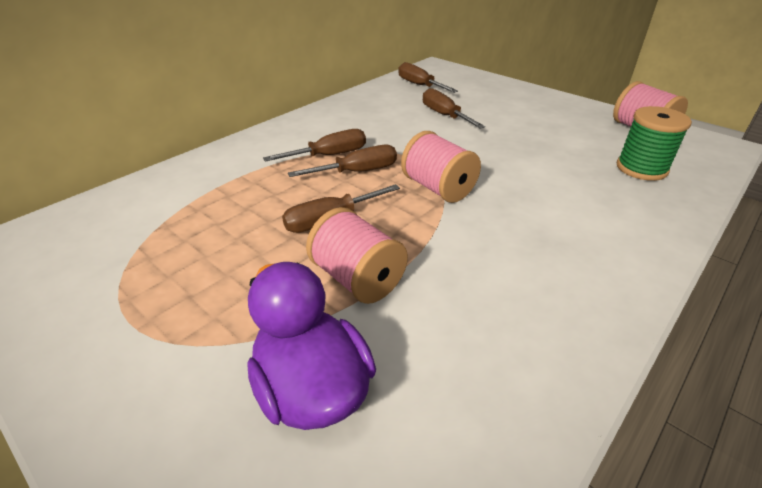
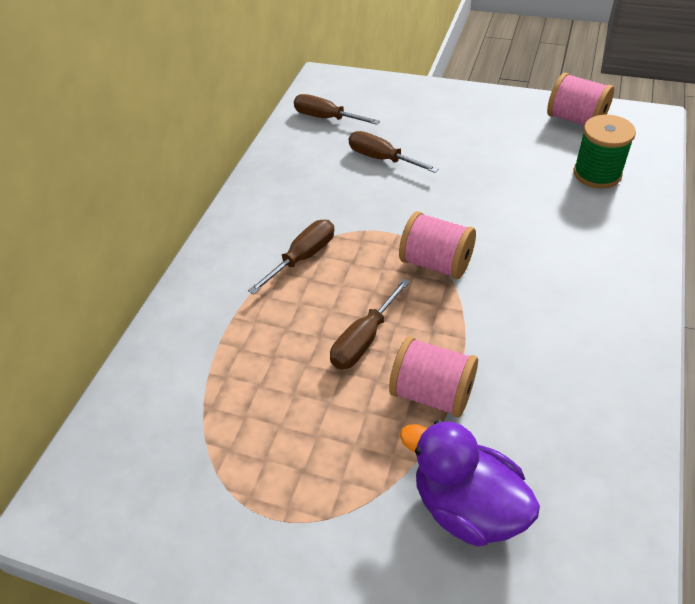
camera: 20 degrees left, 10 degrees up
(357, 172) = (347, 269): brown screwdriver -> none

